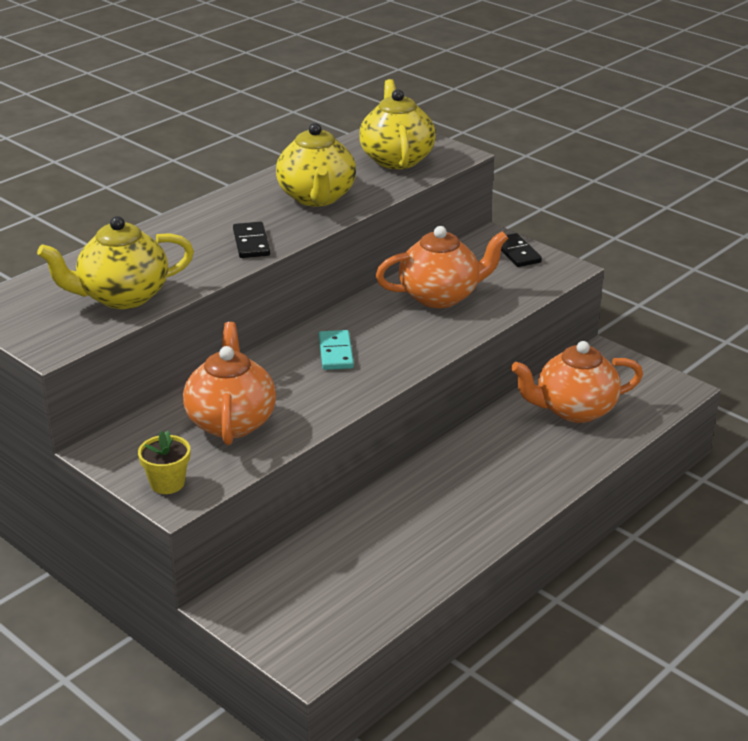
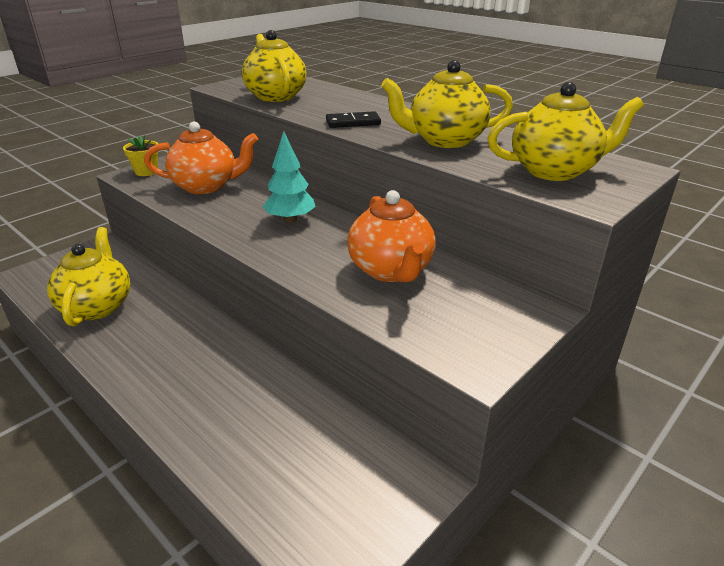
camera: 90 degrees right, 0 degrees up
(336, 353) = (290, 220): turquoise domino -> turquoise tree
(389, 567) = (97, 306): none -> yellow teapot
(516, 253) = (507, 326): black domino -> none
(574, 410) = (293, 439): orange teapot -> none

